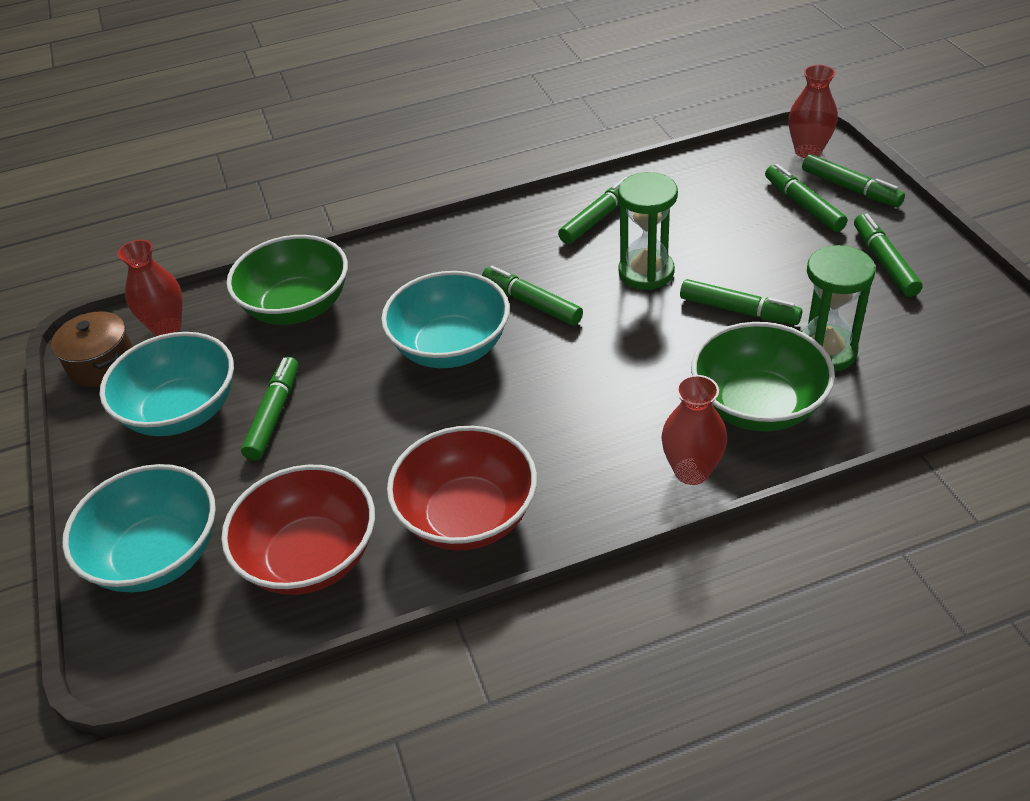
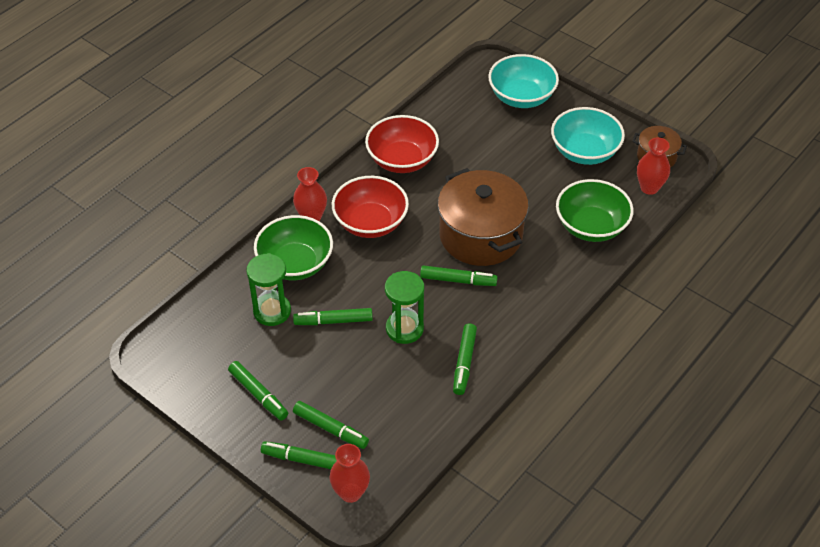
camera: 145 degrees right, 5 degrees up
(274, 414) = (537, 167): green marker -> none
(310, 557) = (456, 120): red bowl -> red bowl (370, 223)
(451, 347) = (480, 235): turquoise bowl -> brown pot

